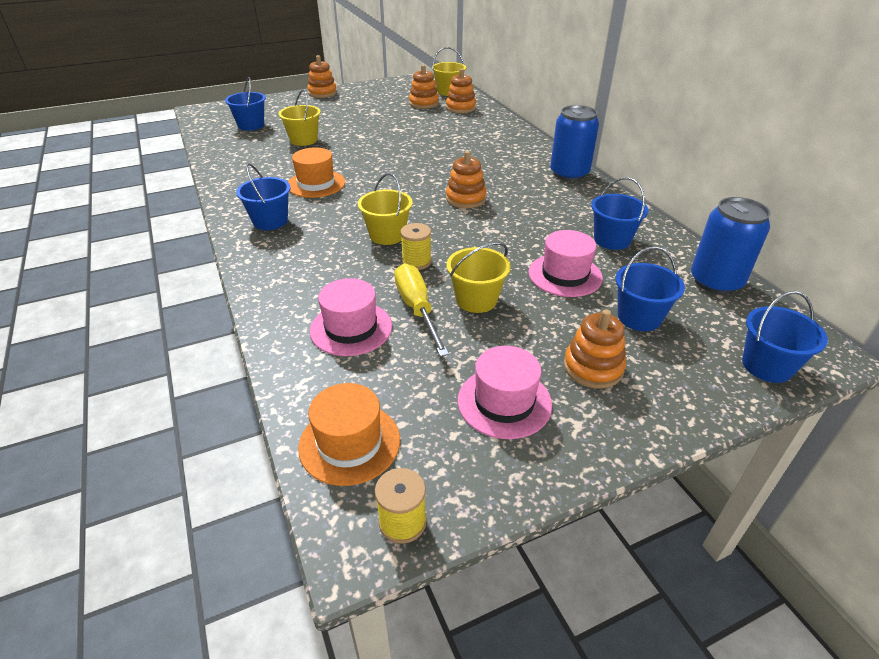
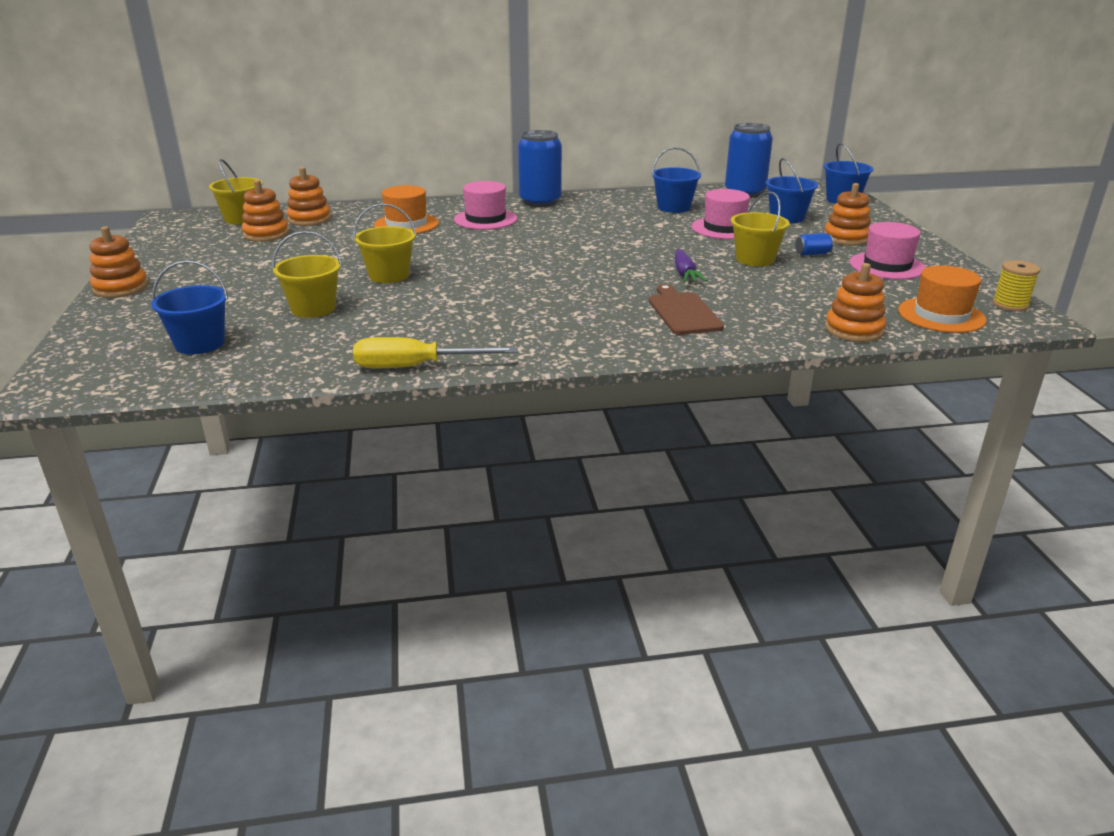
camera: 75 degrees left, 10 degrees down
(270, 221) = (560, 335): blue bucket -> none
(316, 184) = (472, 307): orange hat -> orange hat (406, 224)
(324, 268) = (683, 312): none -> brown cutting board
(351, 328) = (793, 306): pink hat -> pink hat (485, 219)
(387, 235) = (626, 281): yellow bucket -> yellow bucket (389, 275)
(416, 262) = (685, 273): yellow spool -> purple carrot
(417, 309) = (765, 280): yellow screwdriver -> yellow screwdriver (416, 367)
(465, 199) = (566, 243): orange stacking toy -> orange stacking toy (854, 330)
(515, 339) = (812, 254): none -> blue can

